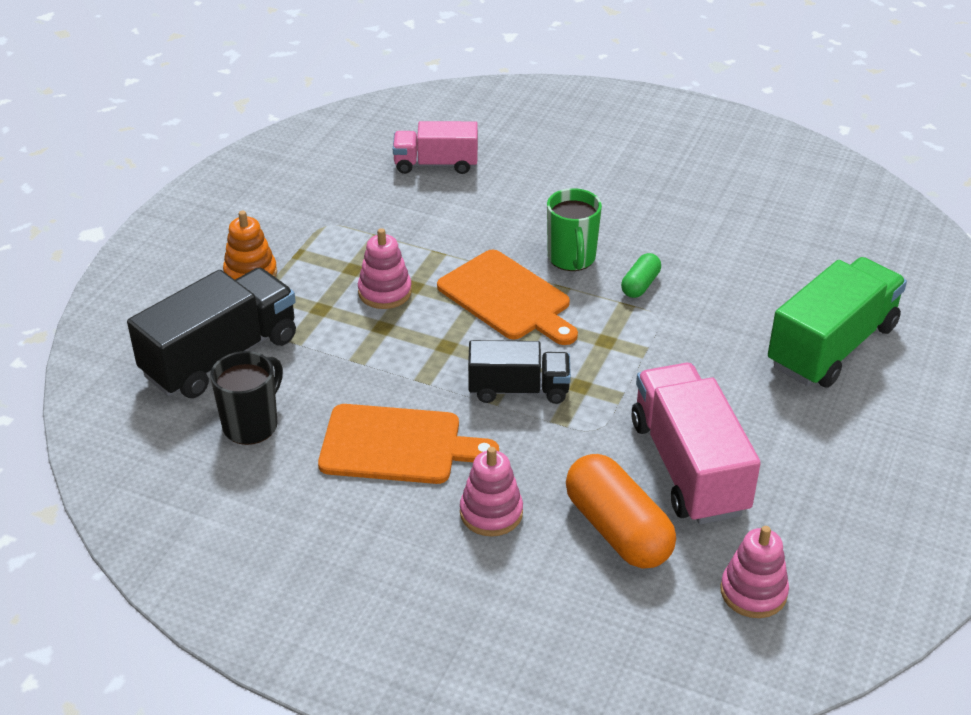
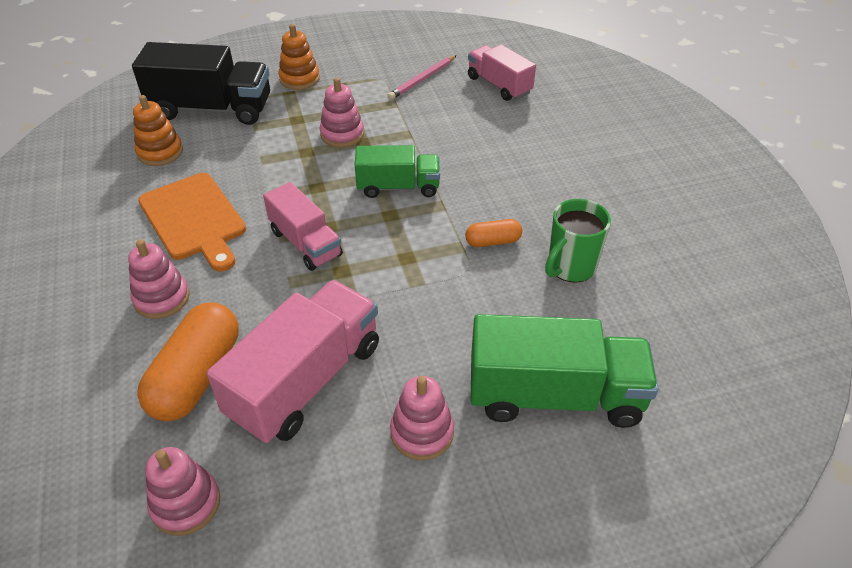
camera: 50 degrees right, 5 degrees up
(252, 425) = (160, 152): black mug -> orange stacking toy
(363, 201) = (422, 79): none -> pink pencil
(507, 298) = (398, 187): orange cutting board -> green truck
(518, 389) = (305, 243): black truck -> pink truck
(571, 259) = (479, 193): green mug -> green mug (570, 267)
(640, 285) = (493, 241): green capsule -> orange capsule
(803, 430) = (422, 432): none -> pink stacking toy

